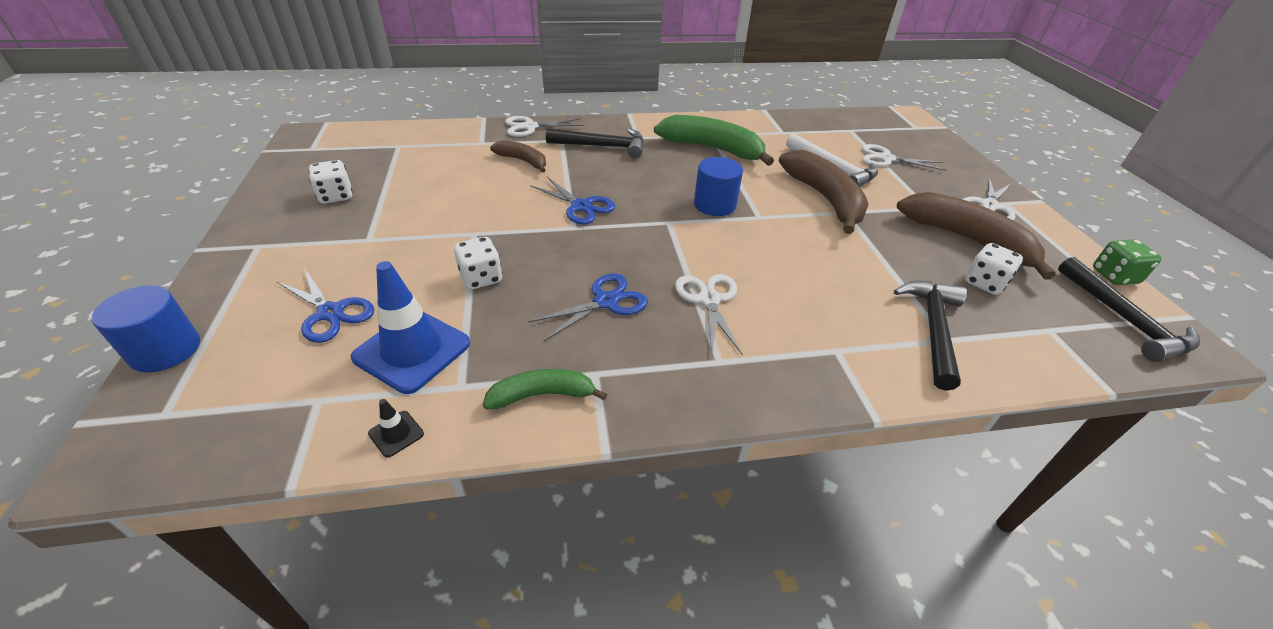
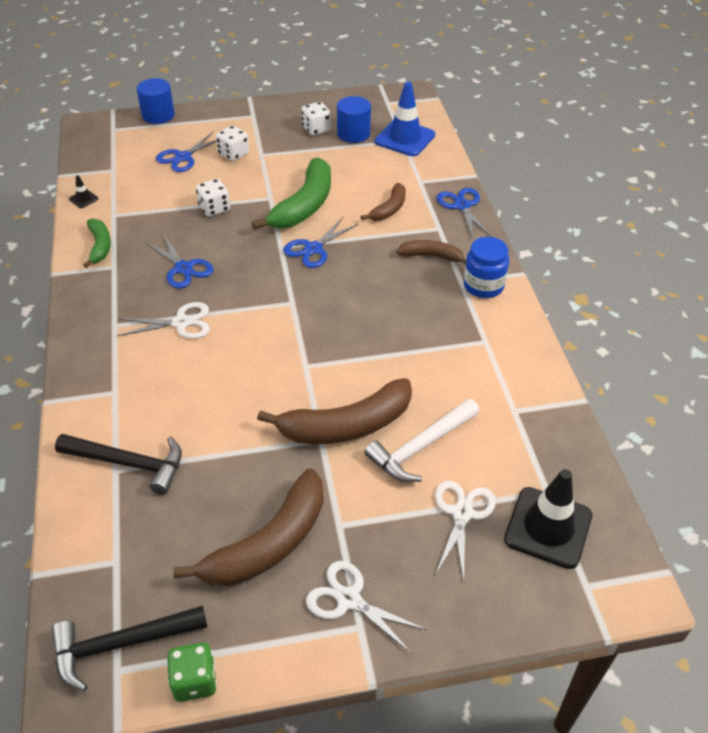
camera: 90 degrees right, 5 degrees up
(412, 350) = (145, 193): blue traffic cone -> blue traffic cone (405, 138)
(530, 127) = (462, 206): white scissors -> blue scissors
(602, 146) = (431, 256): black hammer -> brown banana
(644, 129) = (483, 286): none -> blue jar
(712, 149) = (447, 340): green banana -> green banana (304, 205)
(714, 205) = (324, 334): blue cylinder -> blue cylinder (353, 134)
(880, 133) = (548, 527): none -> black traffic cone
(984, 283) = (190, 530): white dice -> white dice (233, 154)

